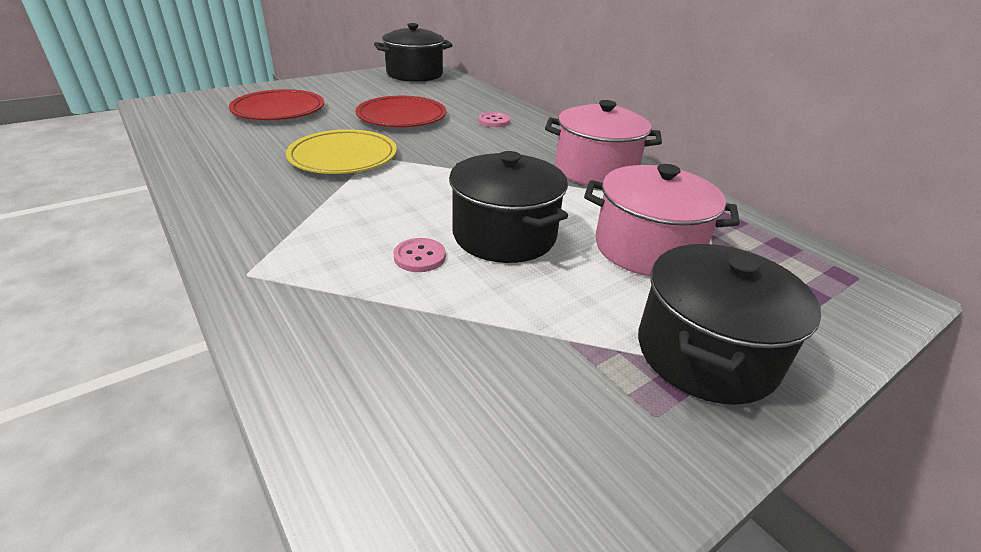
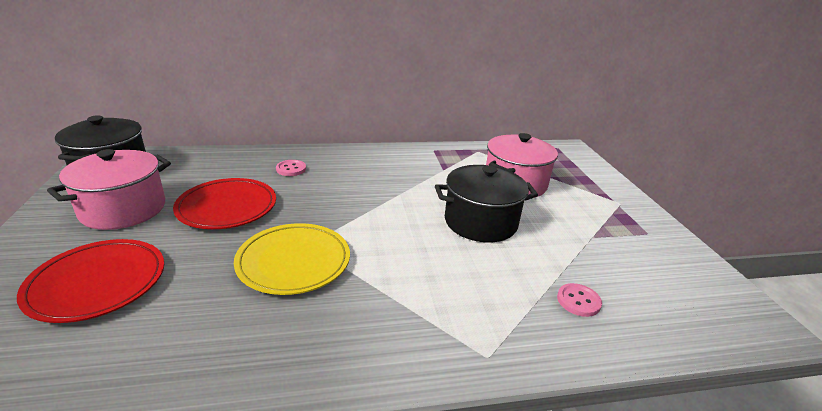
camera: 65 degrees left, 5 degrees down
(419, 257) = (494, 262): pink button -> pink button (578, 301)
(595, 170) = (412, 163): pink pot -> pink pot (123, 209)
(705, 353) = (607, 204): black pot -> none

